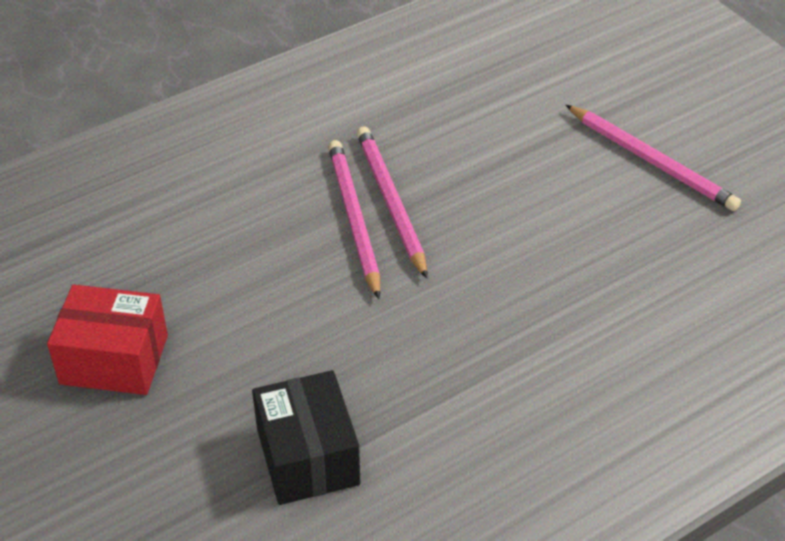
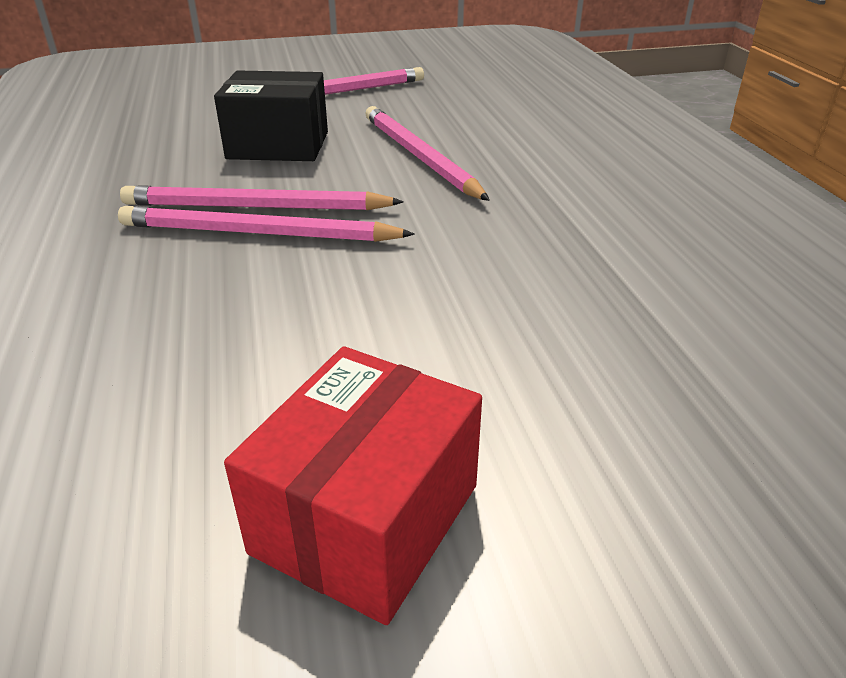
camera: 70 degrees left, 10 degrees down
(308, 456) = (651, 338): black box -> black box (278, 145)
(533, 264) = (419, 157): none -> pink pencil

